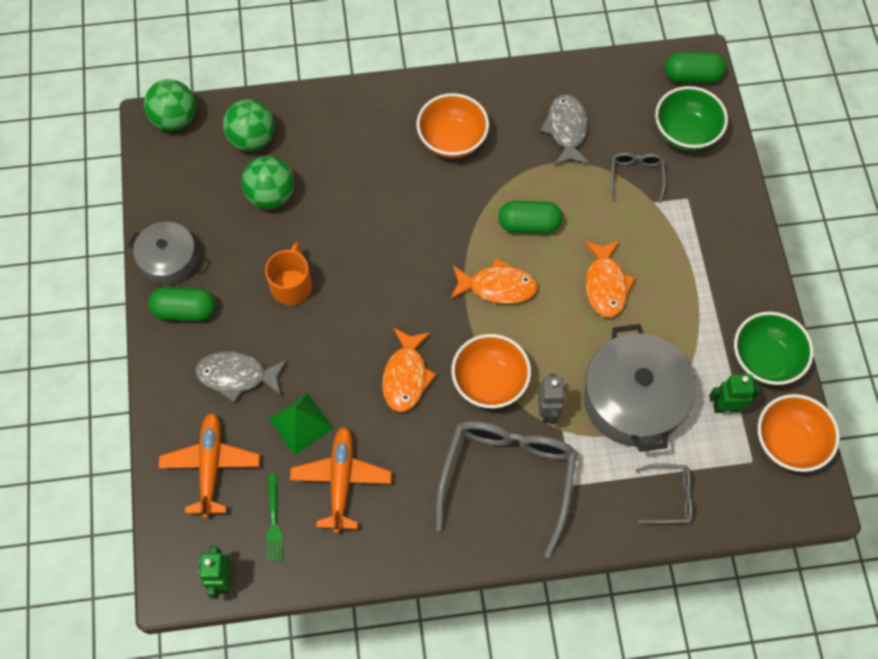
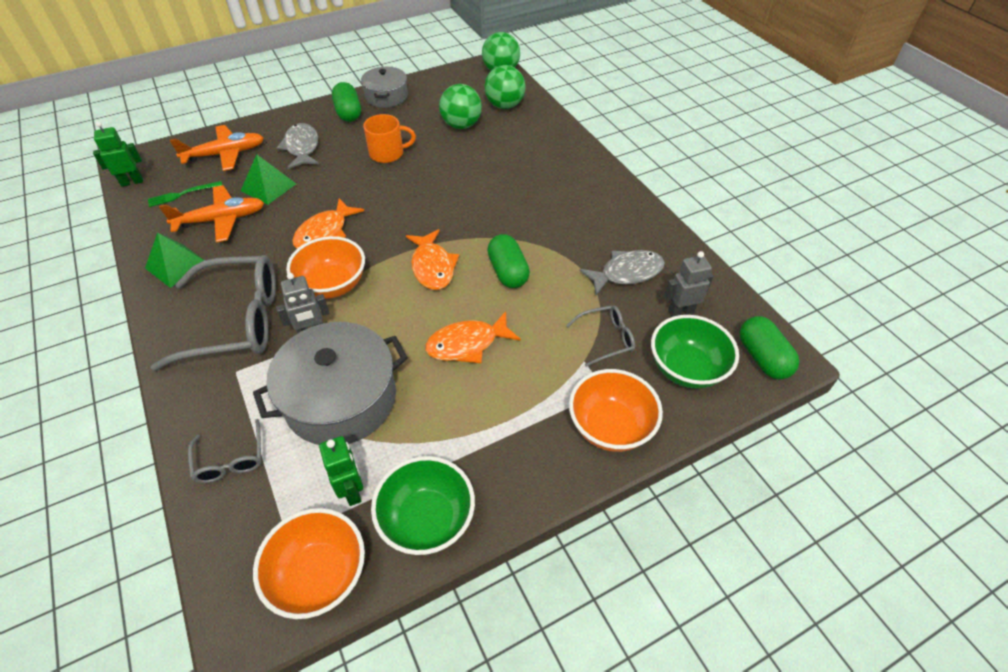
camera: 70 degrees right, 15 degrees down
(401, 532) = (176, 265): none -> green pyramid
(406, 376) = (325, 232): orange fish -> orange fish turned 45 degrees counterclockwise
(452, 140) = (567, 203): orange bowl -> orange bowl (610, 426)
(625, 109) = (680, 311): none -> grey robot

